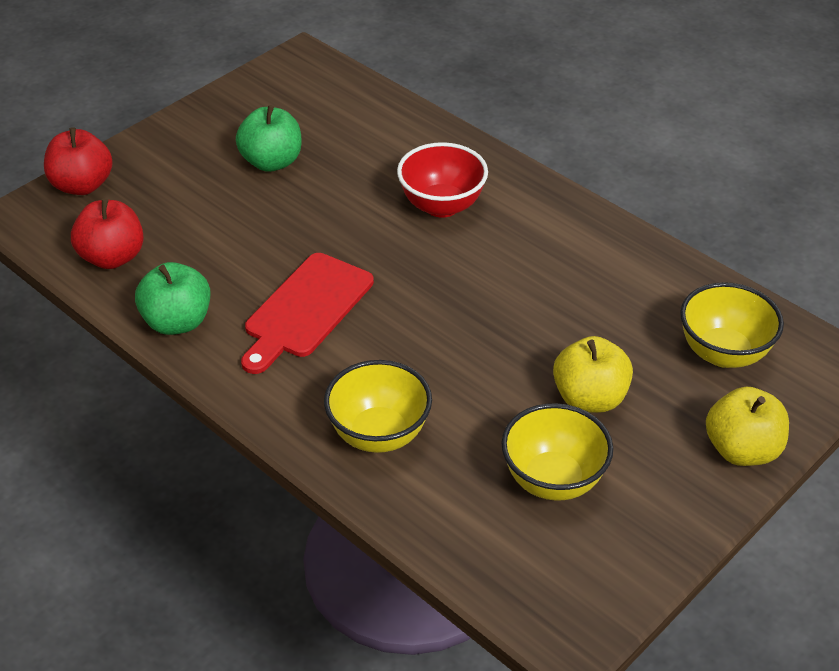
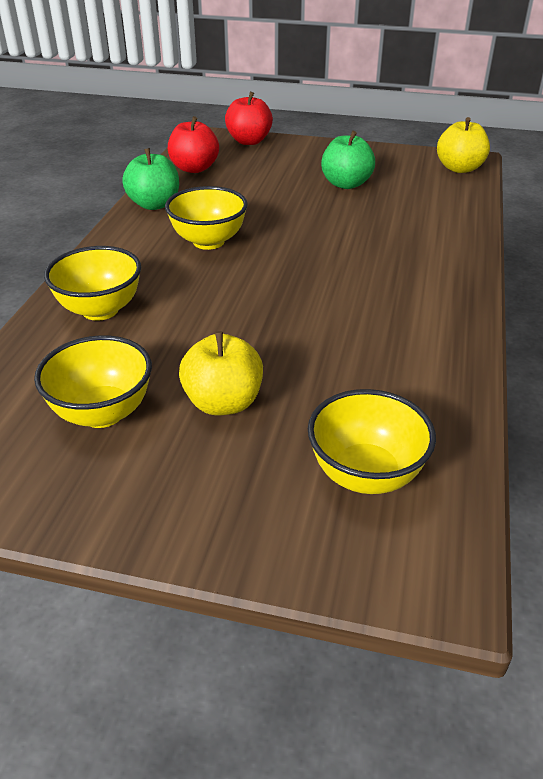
camera: 60 degrees right, 5 degrees down
(306, 309) = (208, 241): red cutting board -> yellow bowl
(442, 206) = (384, 257): red bowl -> none
(742, 450) = (228, 533): yellow apple -> yellow apple (459, 168)

